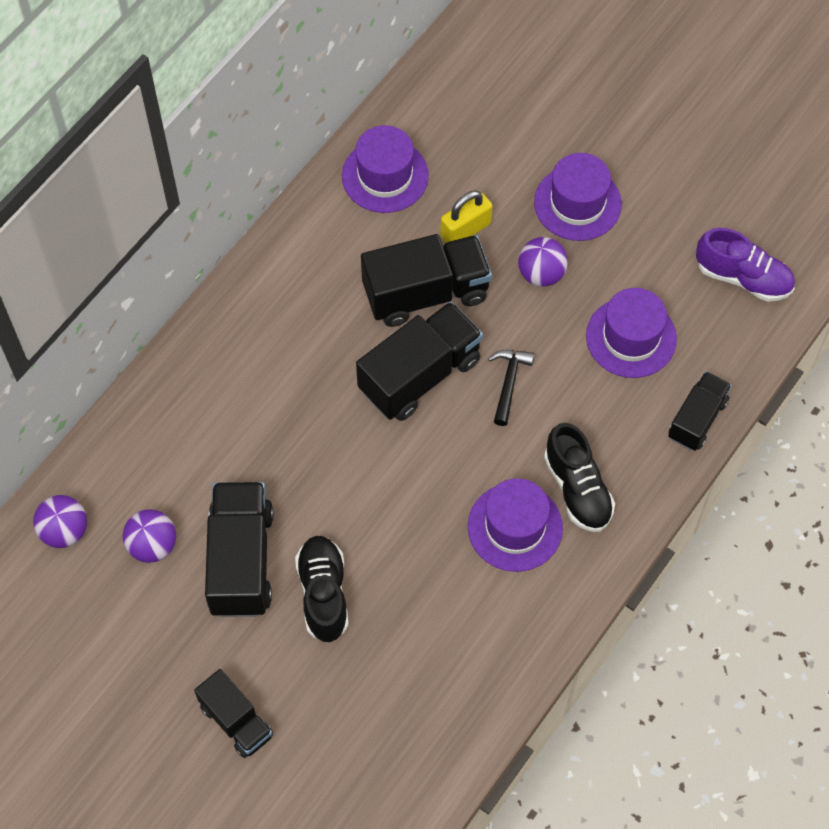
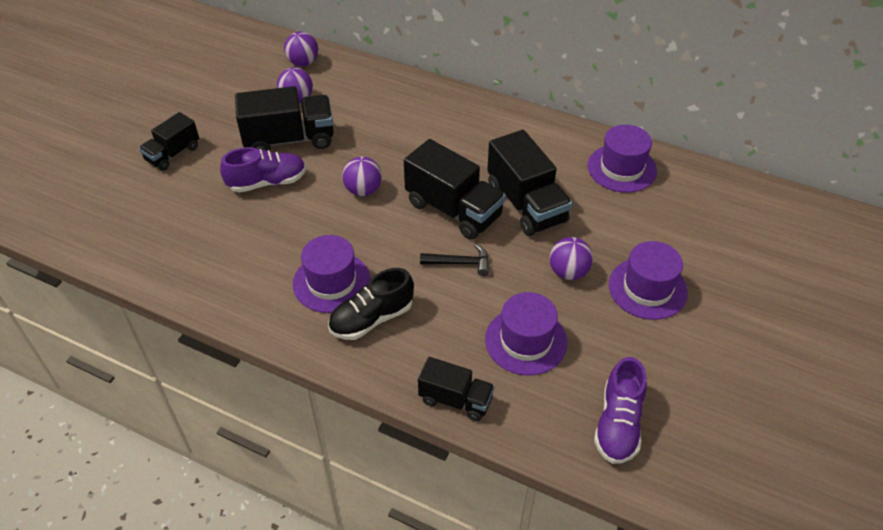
camera: 80 degrees right, 15 degrees down
(323, 593) = (267, 182): black shoe -> purple shoe
(363, 475) = (363, 190): none -> purple ball
(465, 230) = (592, 220): yellow padlock -> none

